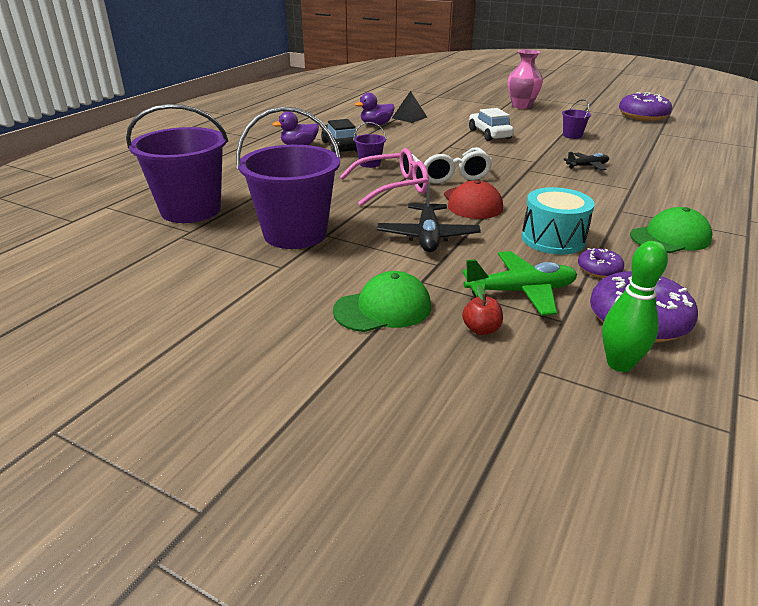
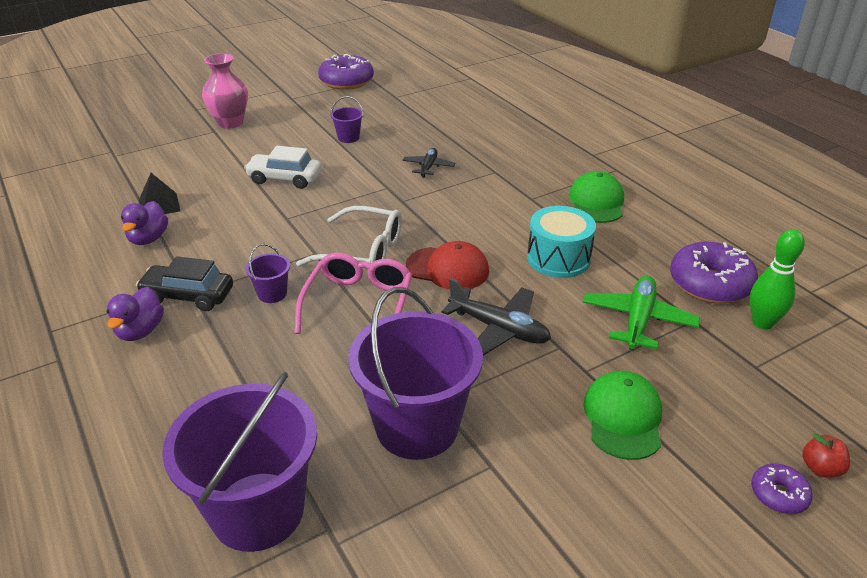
camera: 60 degrees left, 5 degrees up
(481, 329) = (687, 371): red apple -> red apple (820, 468)
(599, 270) = (626, 262): purple donut -> purple donut (778, 495)

